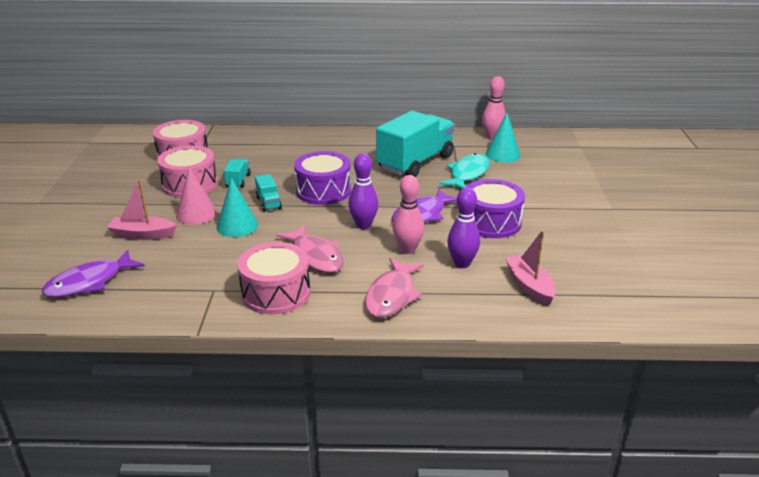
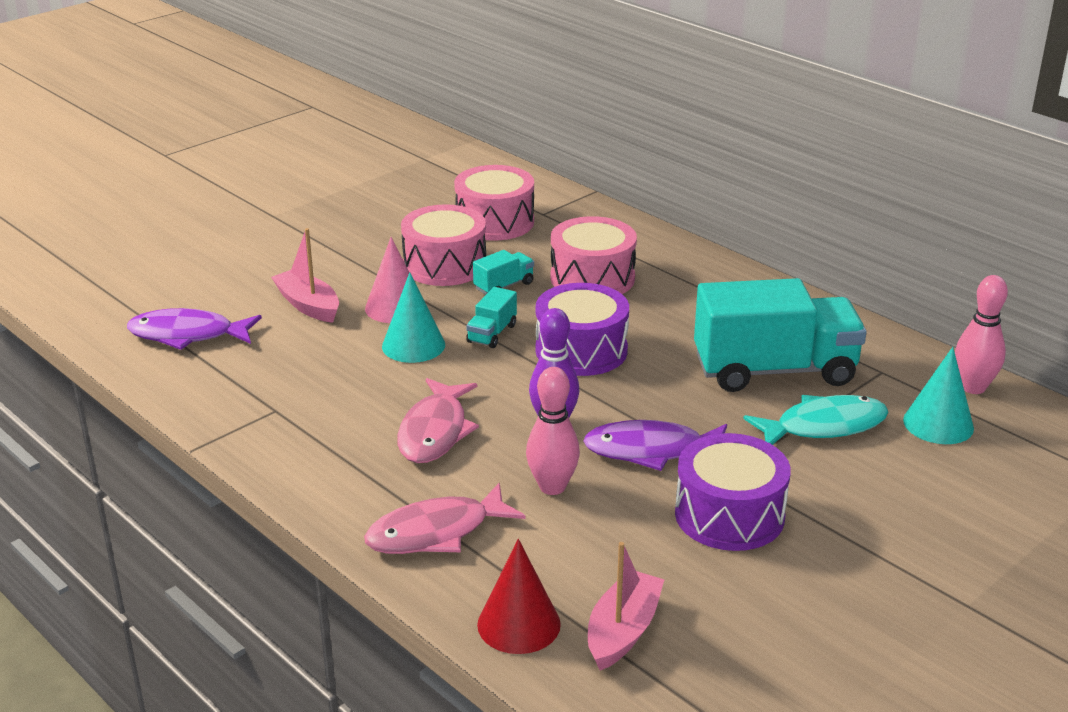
camera: 45 degrees right, 0 degrees up
(276, 293) = (326, 451): pink drum -> pink drum (592, 278)
(462, 263) = (588, 546): purple bowling pin -> none
(489, 309) = (518, 624): none -> red cone

